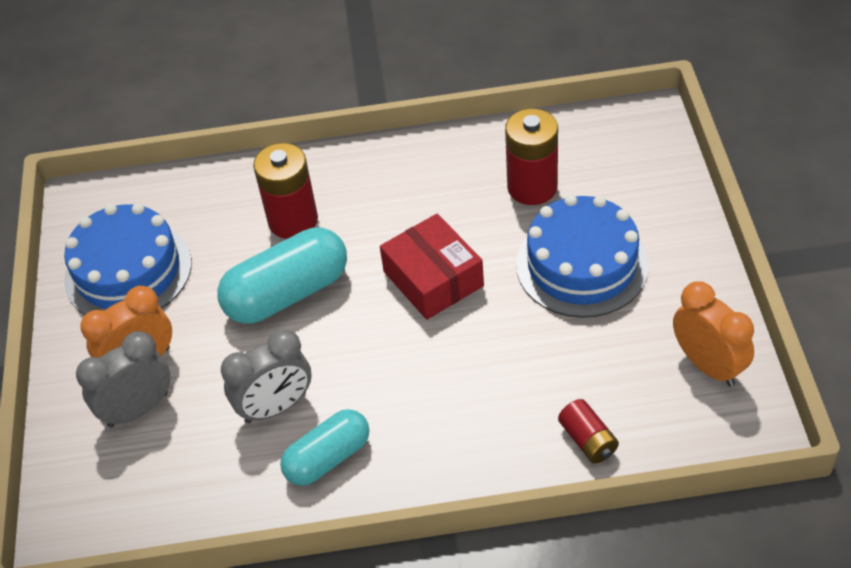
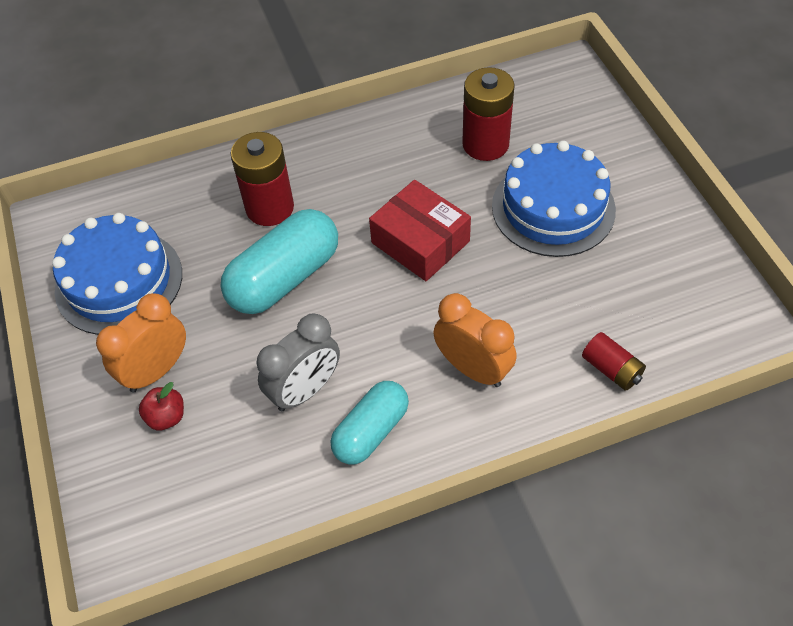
camera: 15 degrees left, 5 degrees up
(138, 409) = (166, 417): grey clock -> red apple
(708, 365) = (695, 281): orange clock -> orange clock (473, 369)

